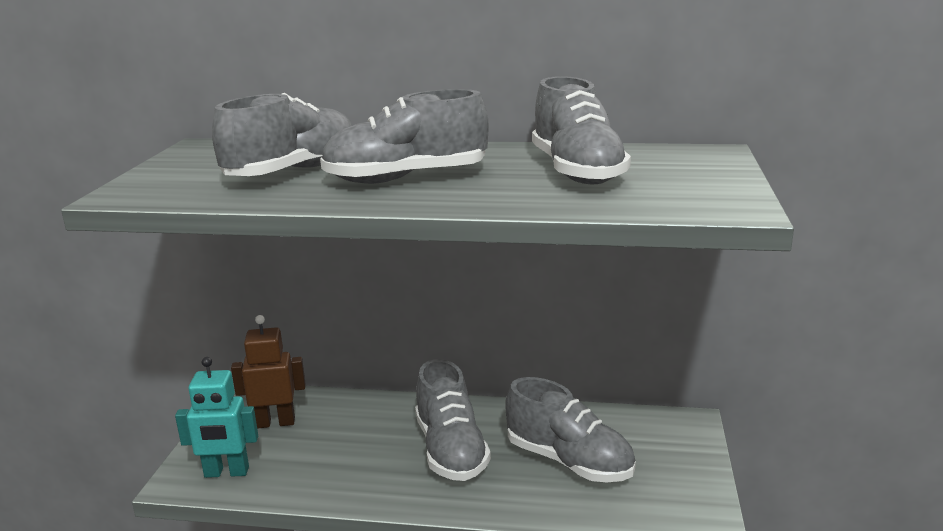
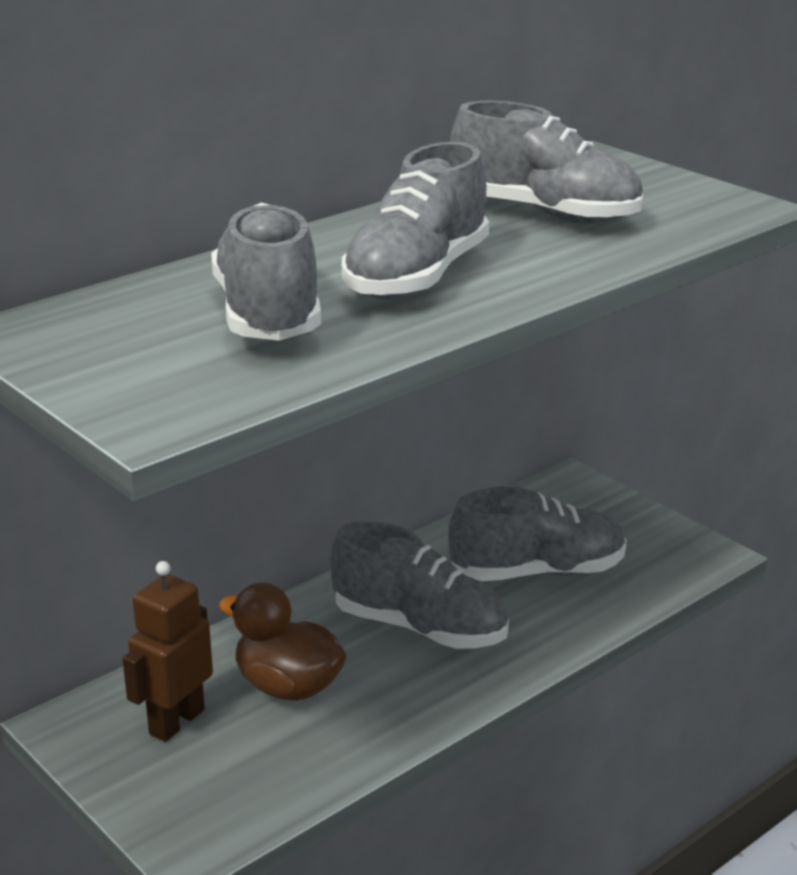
camera: 50 degrees left, 5 degrees up
(226, 472) = (230, 801): turquoise robot -> none
(342, 438) = (288, 687): none -> brown duck

